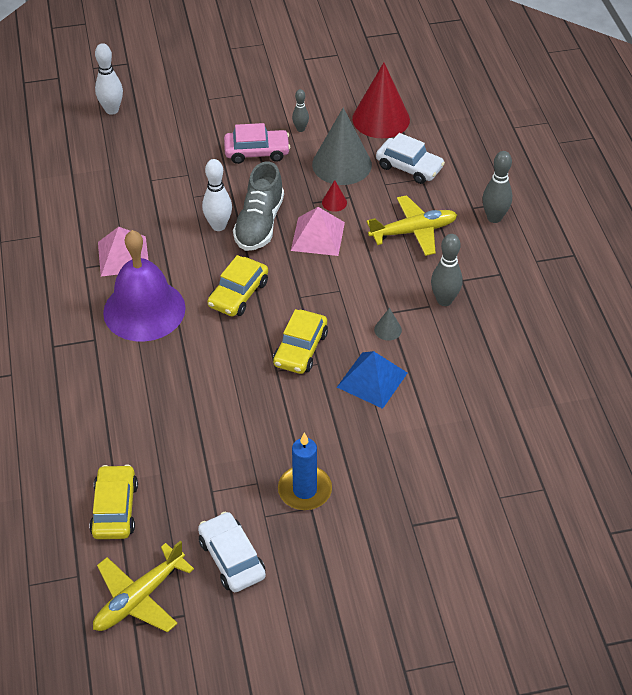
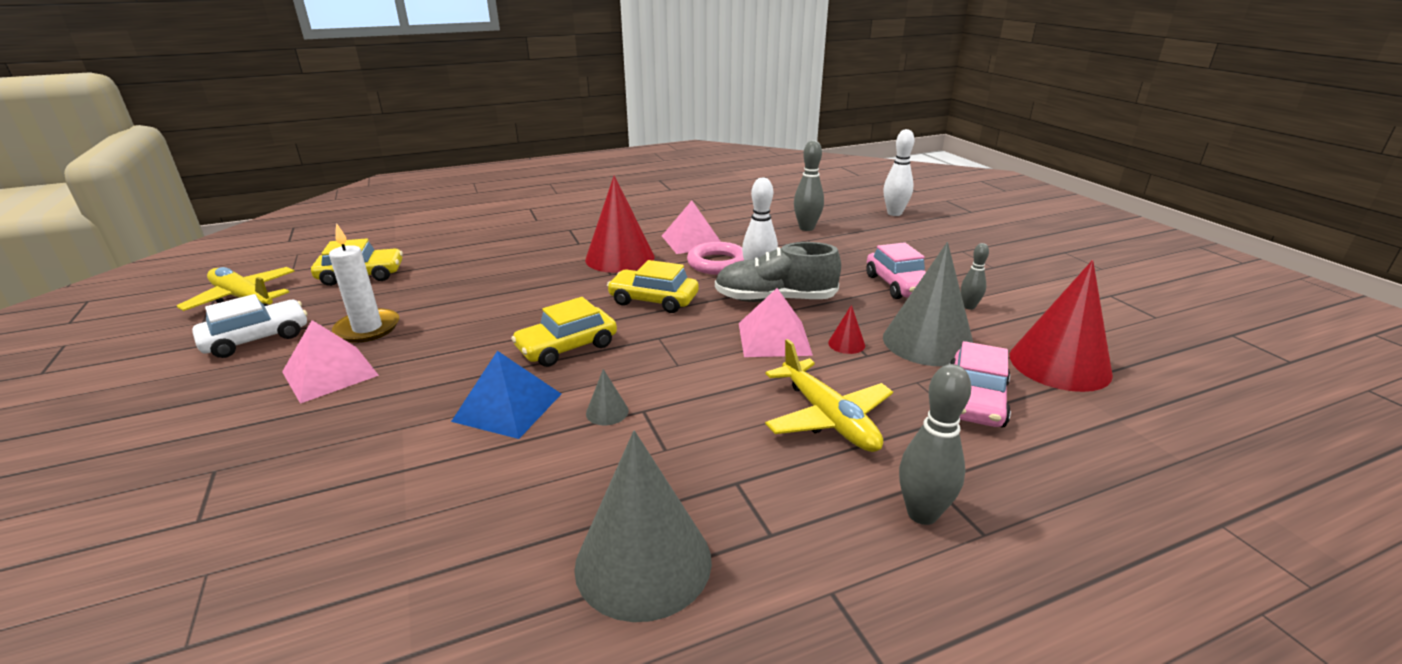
camera: 80 degrees right, 20 degrees down
(144, 310) = (620, 258): purple bell -> red cone
(181, 246) = (717, 263): none -> pink ring
(235, 480) = (367, 328): none -> white candle
(300, 349) = (567, 347): yellow car -> yellow car turned 45 degrees counterclockwise
(305, 490) = (330, 373): blue candle -> pink pyramid
(409, 167) = (974, 400): white car -> pink car
(444, 300) = (681, 465): grey bowling pin -> grey bowling pin (806, 228)
(512, 322) = (643, 562): none -> grey cone

